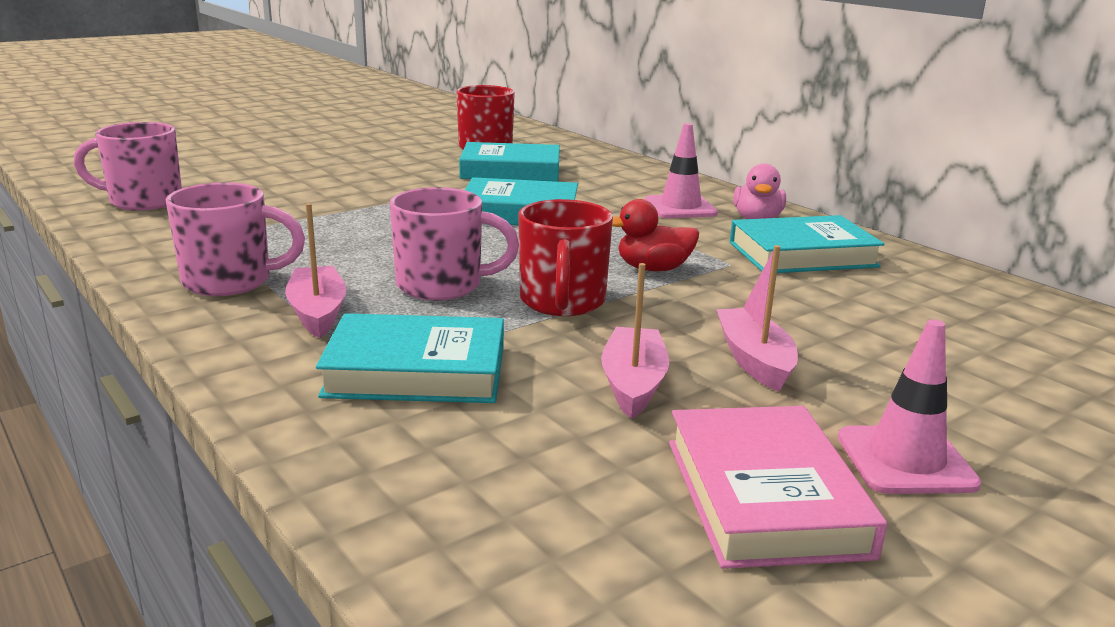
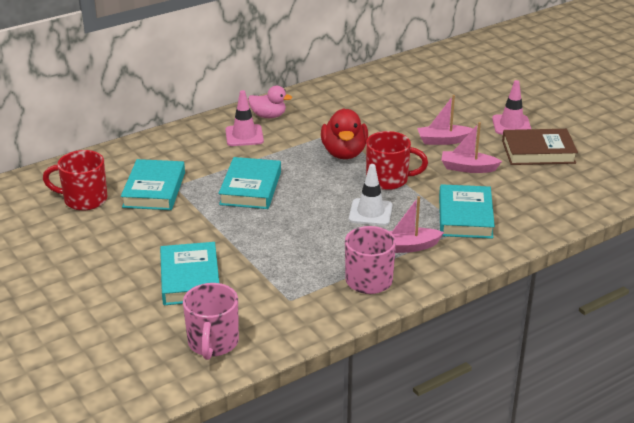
camera: 85 degrees left, 10 degrees up
(442, 286) = (370, 212): pink mug -> white traffic cone
(653, 269) = (344, 153): red duck -> red duck, size x1.55
(764, 496) = (538, 152): pink book -> brown book
(802, 254) = (323, 112): turquoise book -> turquoise book (190, 279)

